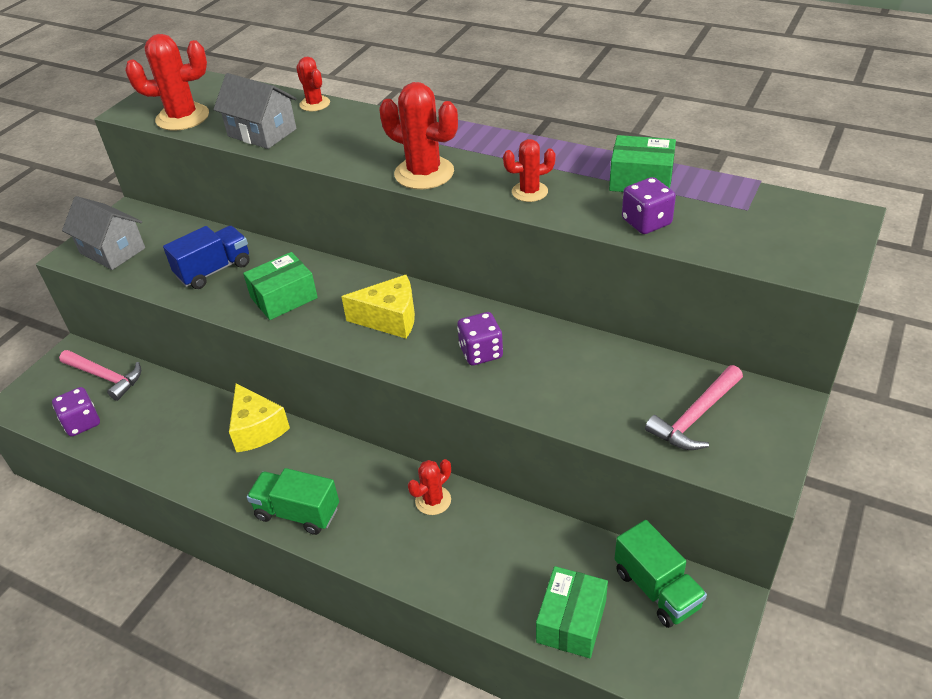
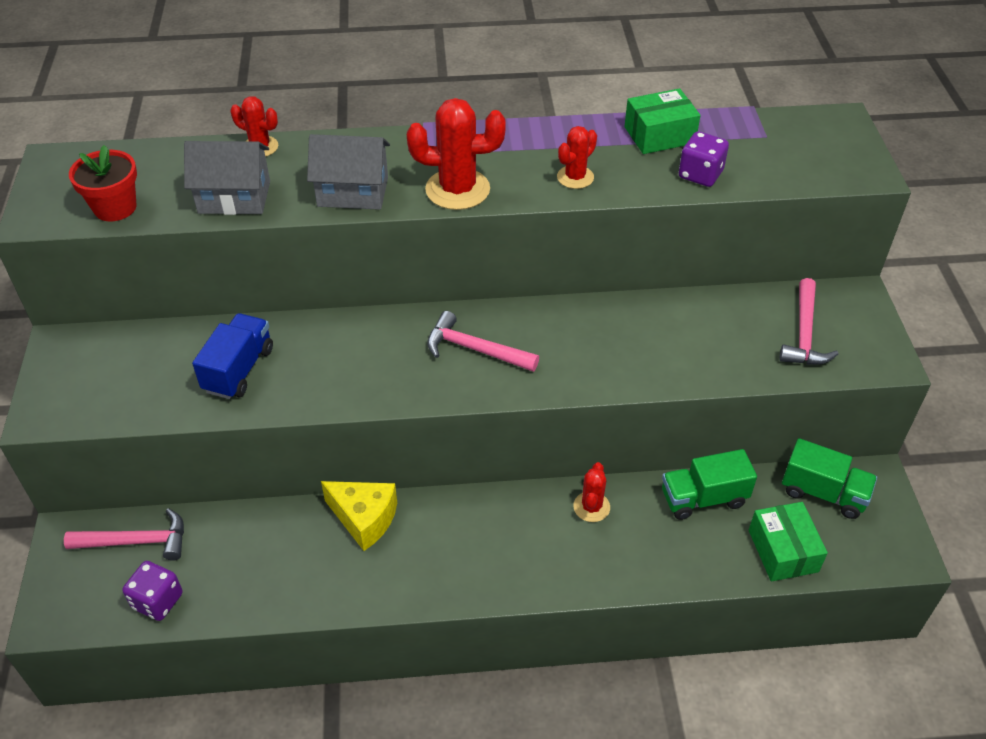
camera: 35 degrees left, 5 degrees up
(112, 250) = (88, 393): grey house -> grey house (353, 192)
(182, 117) = (115, 207): red cactus -> red flower pot
(284, 297) = (346, 369): green box -> none
(297, 513) = (478, 578): green truck -> green truck (703, 498)
(390, 319) = (475, 349): yellow cheese -> pink hammer
(481, 352) = (588, 348): purple dice -> none

